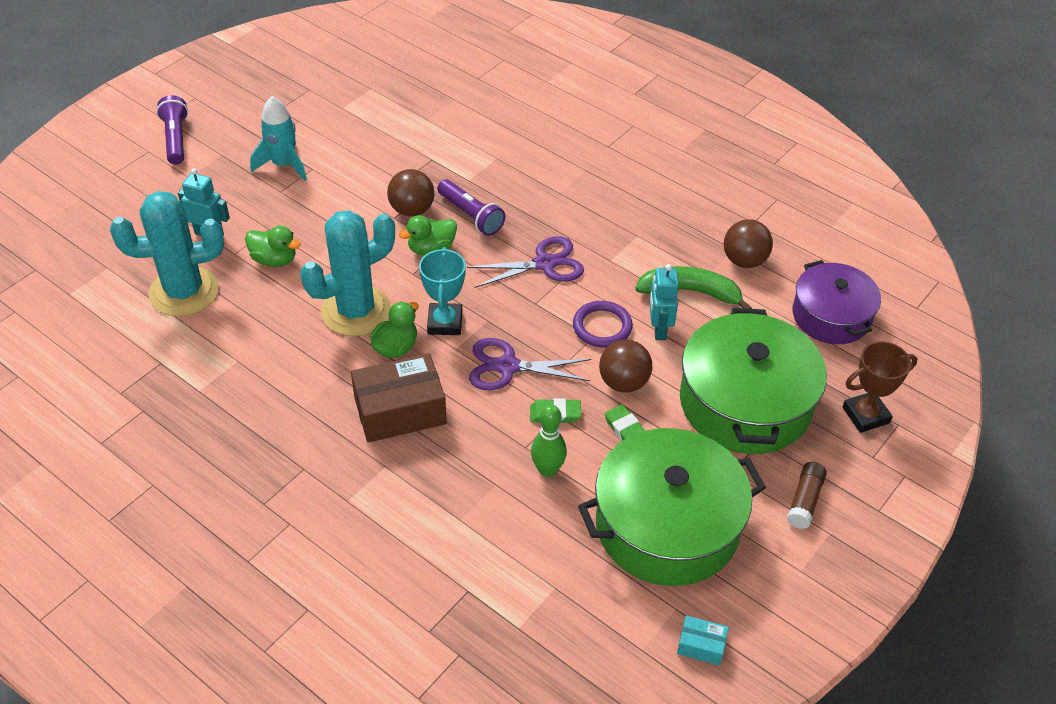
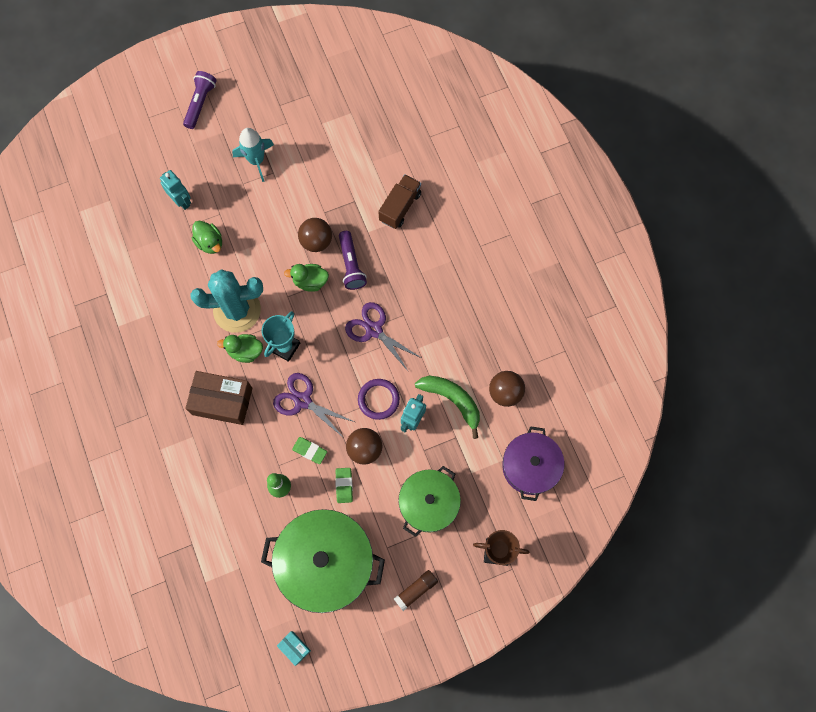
camera: 30 degrees right, 25 degrees up
(184, 292) = (144, 243): turquoise cactus -> none
(396, 347) = (245, 351): green duck -> green duck turned 150 degrees counterclockwise
(490, 146) = (400, 207): none -> brown truck
(544, 264) = (374, 330): purple scissors -> purple scissors turned 150 degrees counterclockwise
(745, 403) = (429, 503): green pot -> green pot, size x0.63

